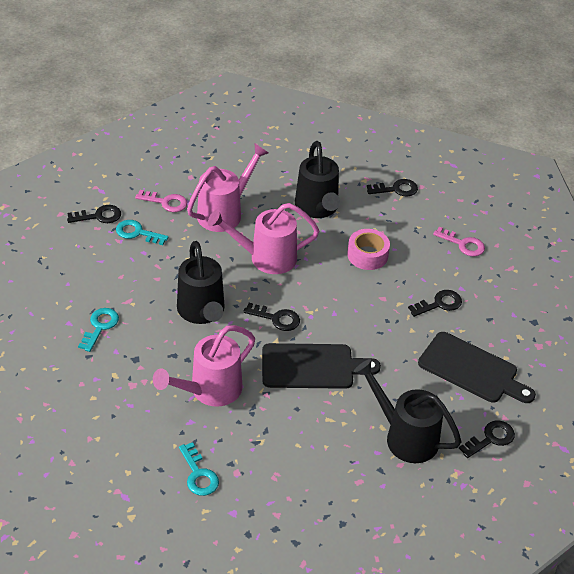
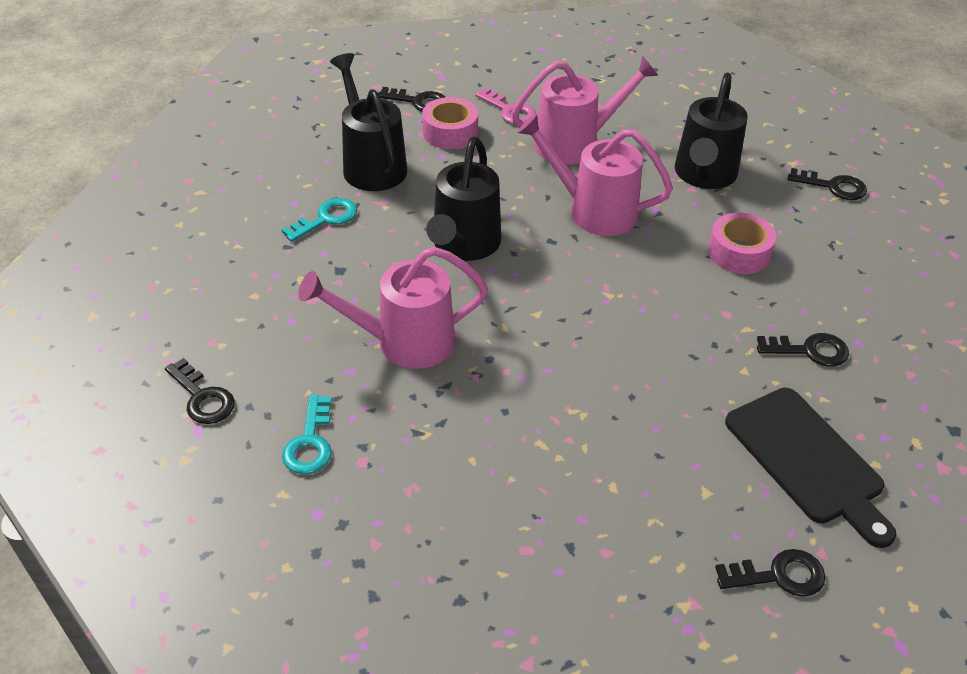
camera: 30 degrees right, 0 degrees up
(137, 233) = (450, 132): turquoise key -> pink tape
(276, 318) = (556, 287): black key -> black key (202, 398)
(312, 367) = (564, 365): black cutting board -> none
(404, 436) = (639, 513): black watering can -> black watering can (371, 164)
(463, 244) = (895, 285): pink key -> none

